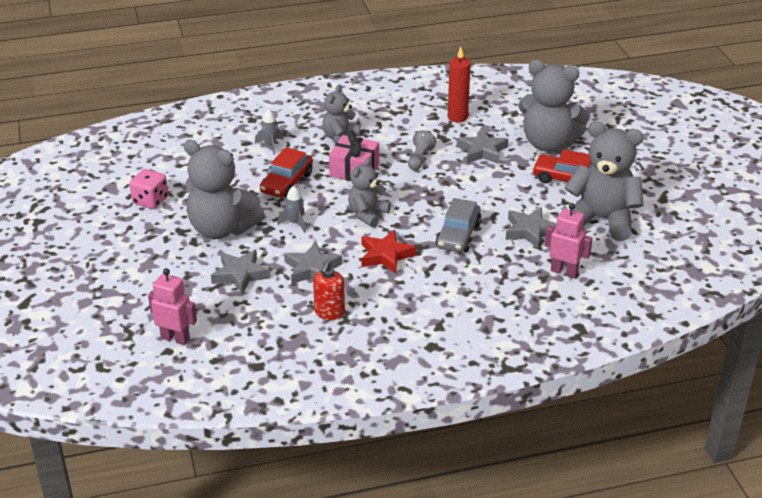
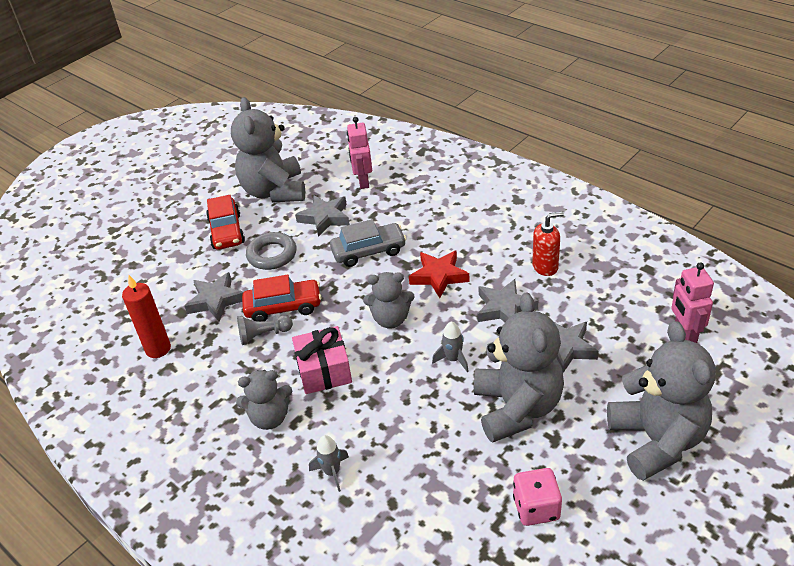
camera: 120 degrees left, 5 degrees up
(287, 183) = (393, 409): red car -> red car (283, 307)
(509, 190) = (272, 255): none -> grey ring
(548, 143) = (170, 266): grey teddy bear -> grey teddy bear (657, 440)

